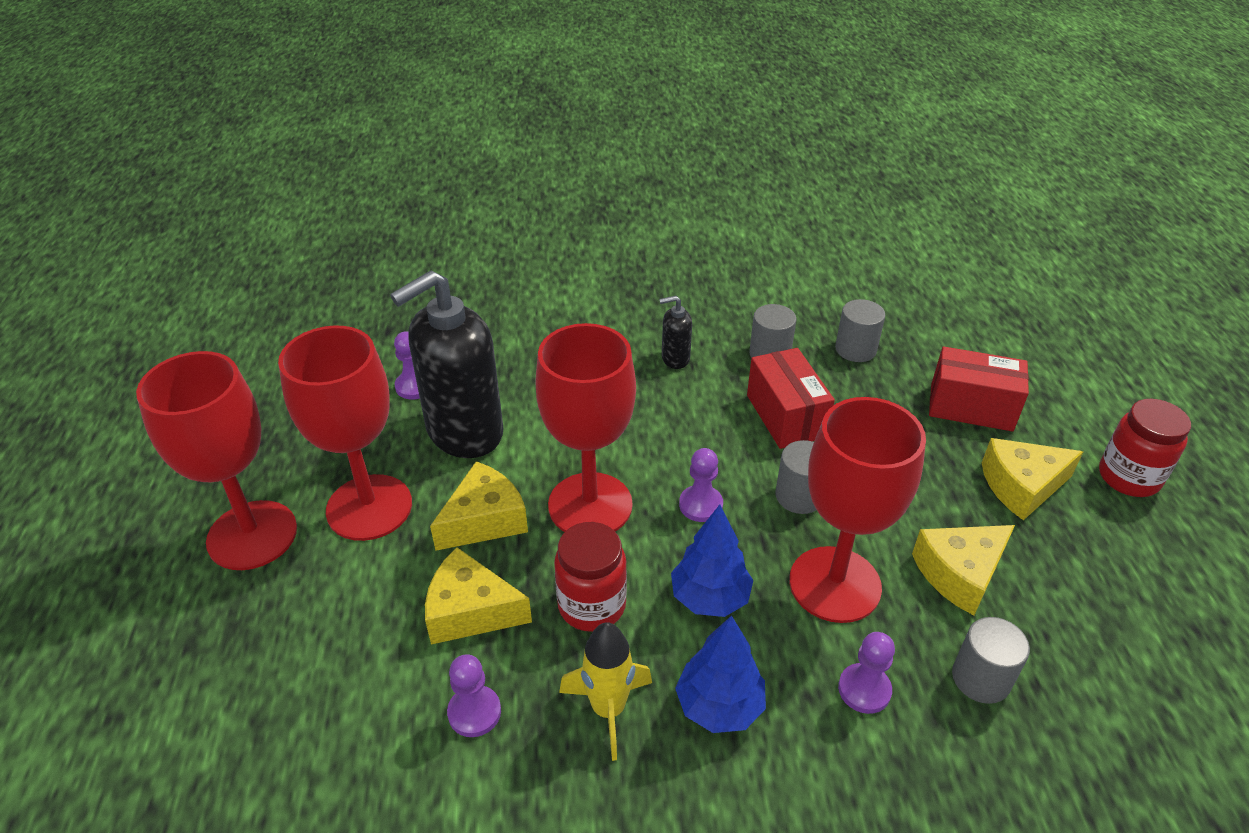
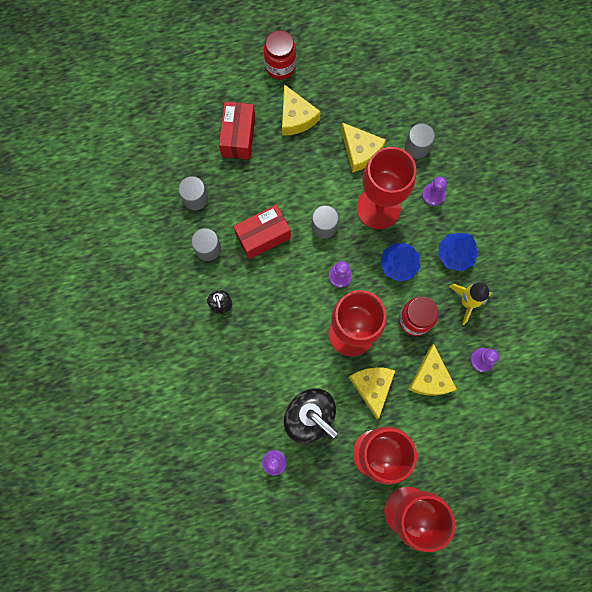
camera: 100 degrees left, 35 degrees up
(484, 520) = (372, 387): yellow cheese -> yellow cheese turned 45 degrees clockwise

